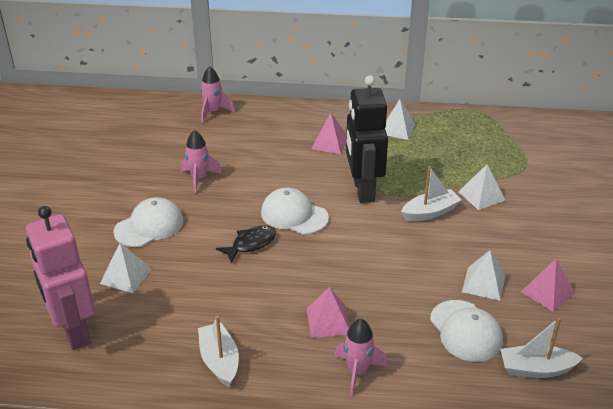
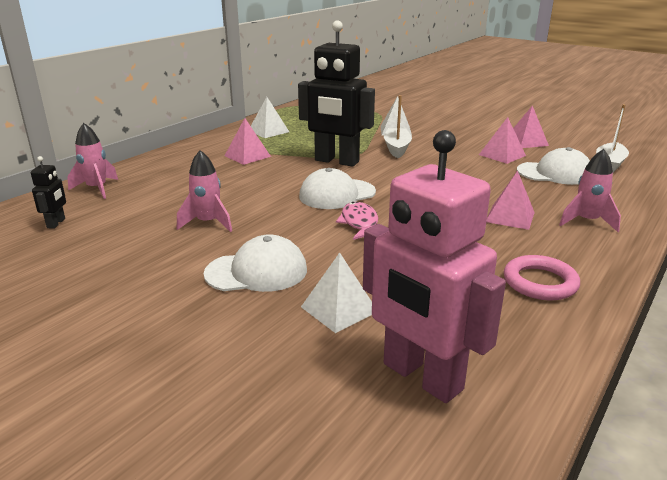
camera: 60 degrees left, 10 degrees down
(73, 331) = (421, 377): pink robot -> pink robot turned 45 degrees clockwise
(149, 226) = (256, 272): white cap -> white cap turned 90 degrees clockwise
(155, 125) = (56, 223): none -> black robot
(219, 361) = (540, 282): white boat -> pink ring
(251, 244) = (359, 223): black fish -> pink fish
(483, 283) = (502, 155): white pyramid -> pink pyramid

